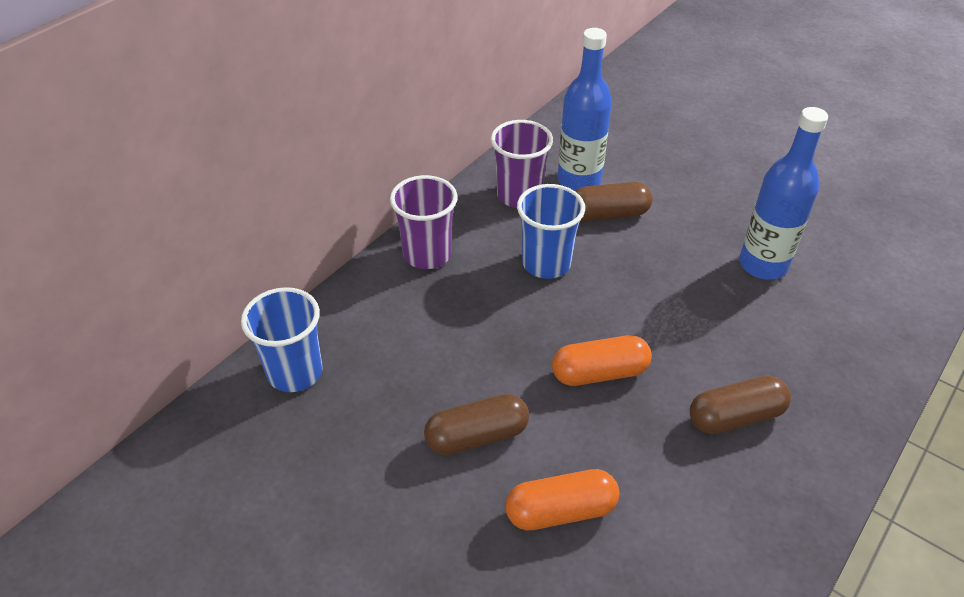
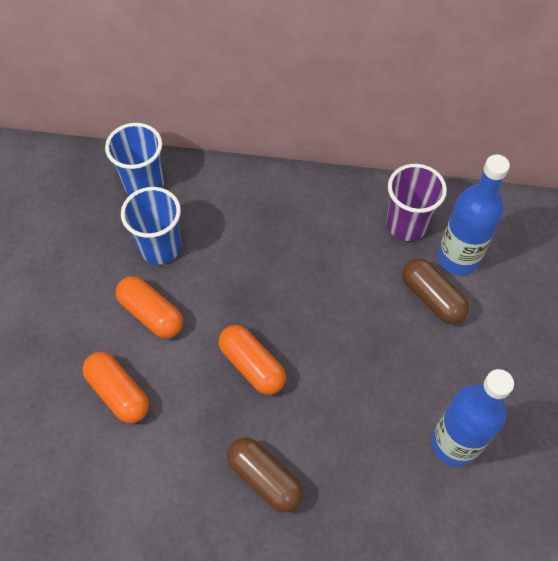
camera: 60 degrees right, 15 degrees up
(427, 254) = (298, 198): purple cup -> none
(477, 436) = (151, 314): brown capsule -> orange capsule
(546, 263) = (342, 279): blue cup -> blue cup (160, 247)

